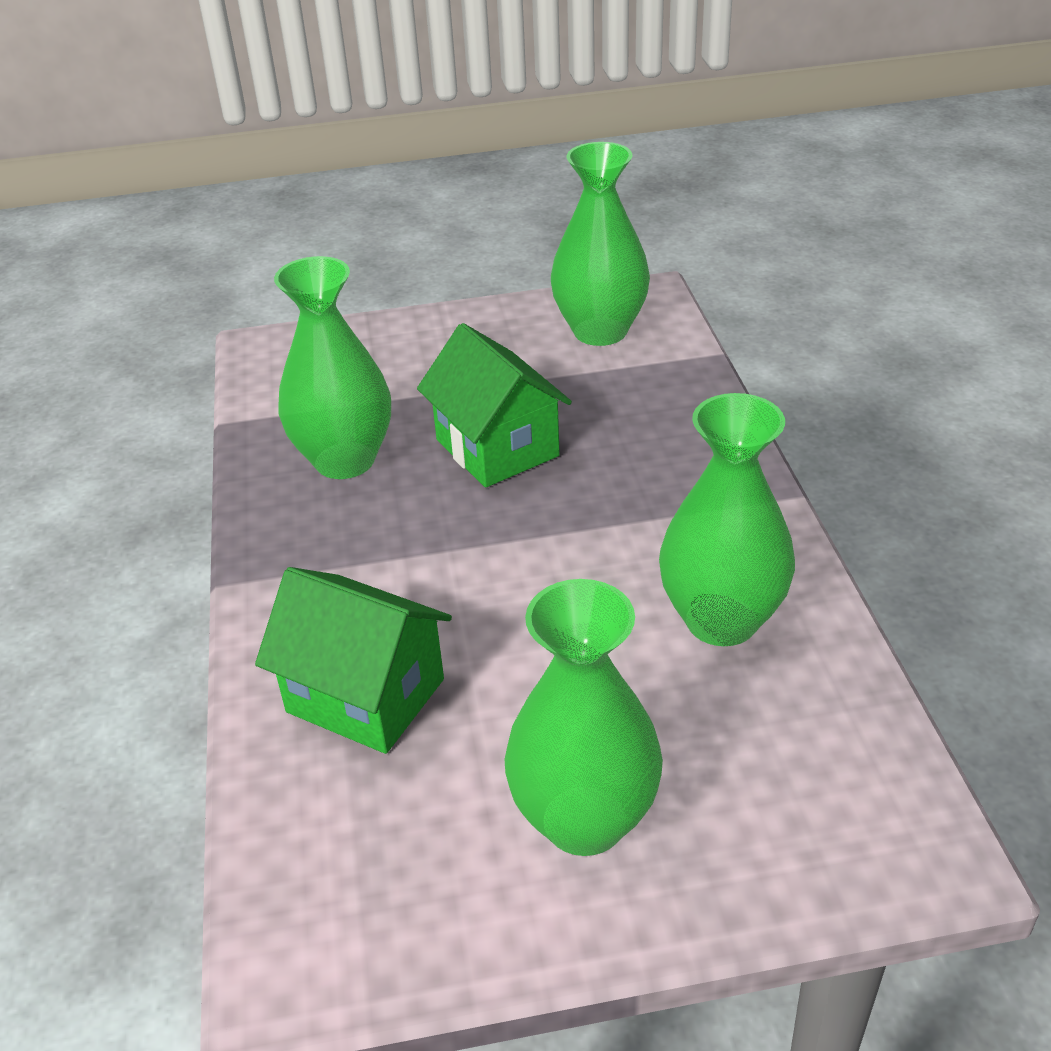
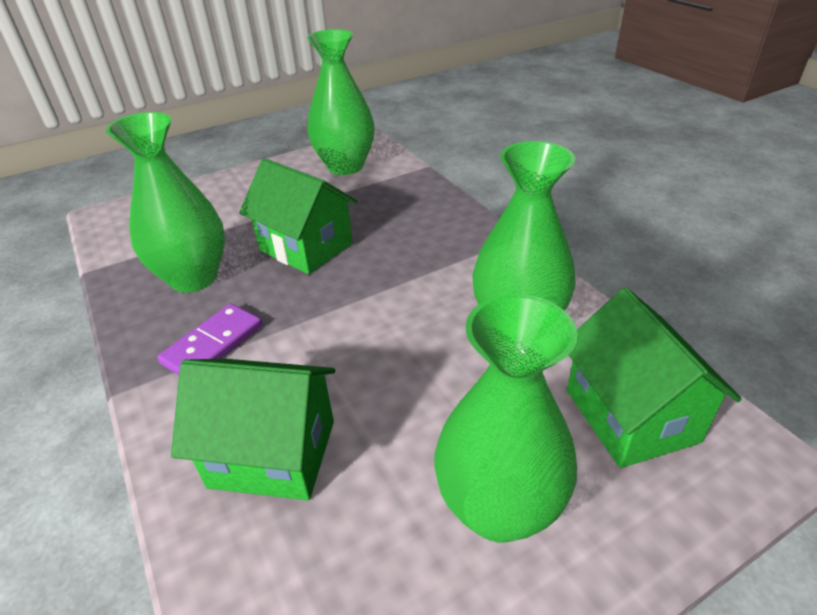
camera: 20 degrees left, 0 degrees up
(341, 553) = (213, 345): none -> purple domino
(800, 767) = (630, 415): none -> green house

